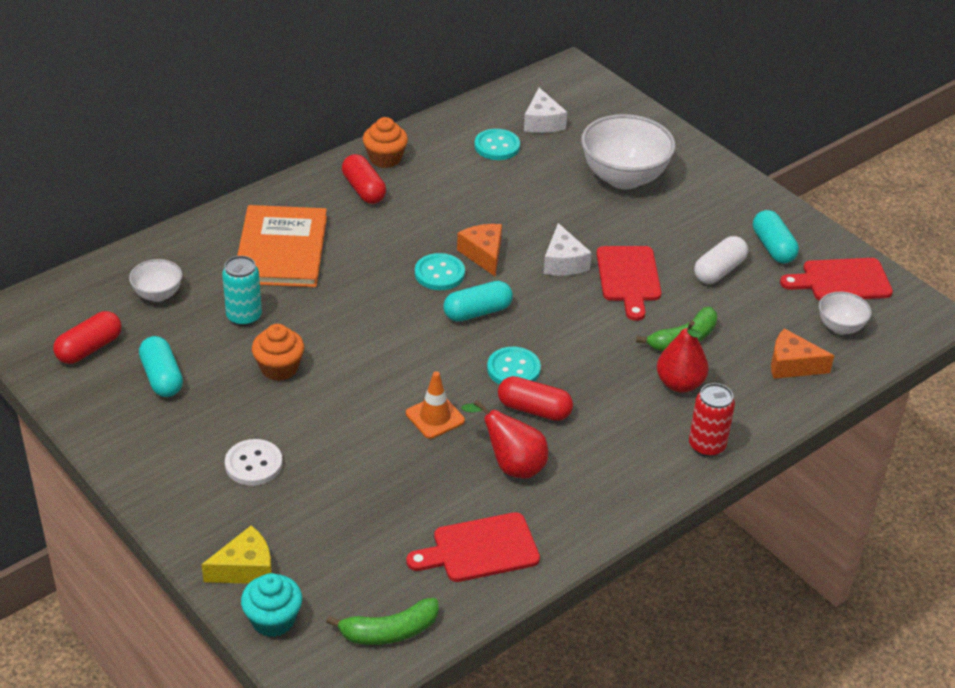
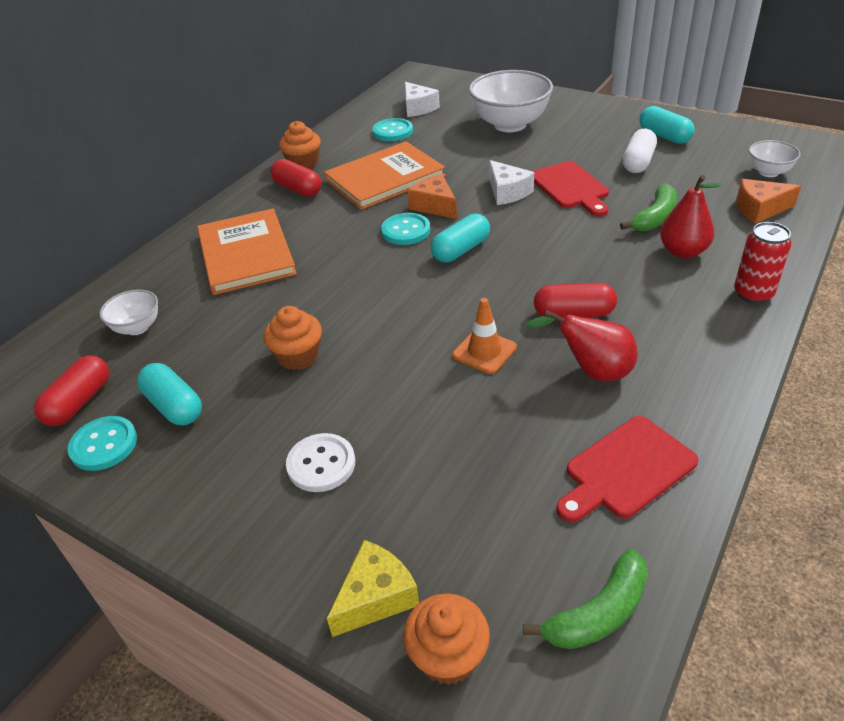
camera: 15 degrees left, 0 degrees up
(244, 317) = (237, 321): turquoise can -> none
(273, 620) = (448, 656): turquoise cupcake -> orange cupcake
(454, 205) = (385, 178): none -> orange book
(513, 369) = (528, 286): turquoise button -> turquoise button (104, 445)
(841, 280) = (737, 142): red cutting board -> none

